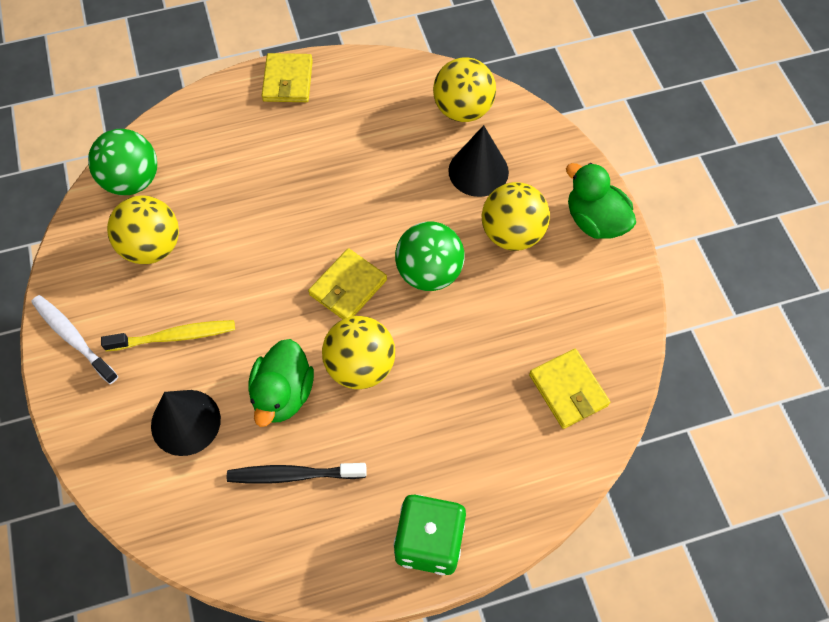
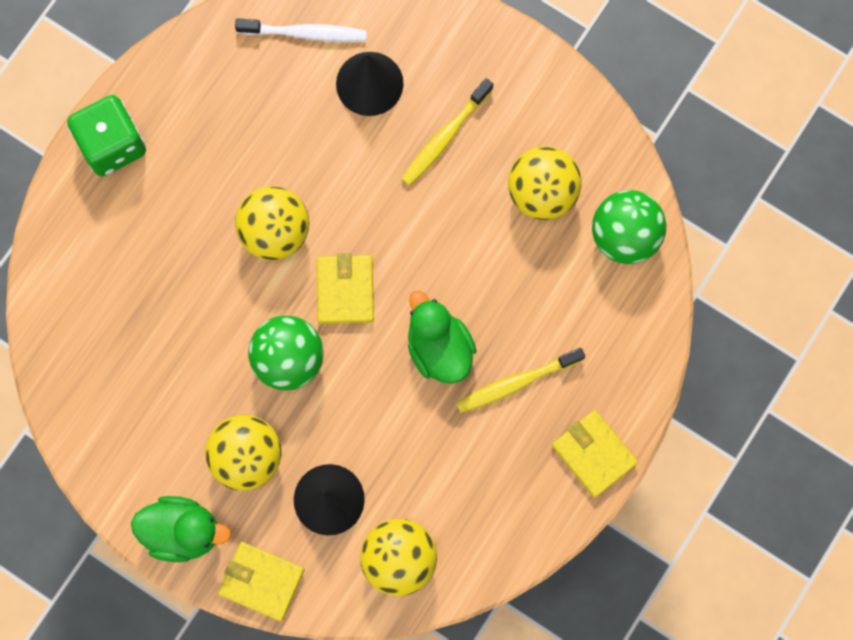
camera: 140 degrees right, 15 degrees up
(73, 338) = (522, 72): white toothbrush -> white toothbrush (305, 33)
(283, 394) = (316, 162): green duck -> green duck (439, 348)
(293, 149) = (516, 383): none -> yellow toothbrush
(293, 475) = (252, 111): black toothbrush -> none
(568, 390) = (93, 345): yellow wallet -> yellow wallet (262, 581)

